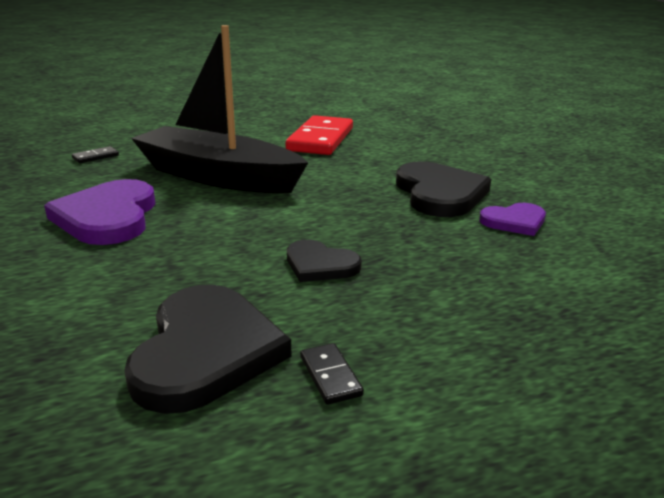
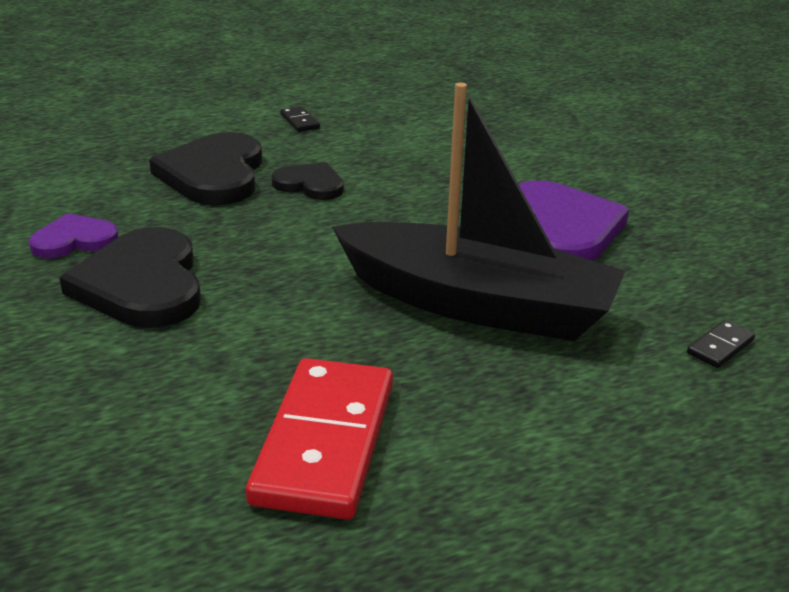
camera: 175 degrees right, 5 degrees up
(206, 351) = (383, 130): black heart -> black heart (214, 174)

